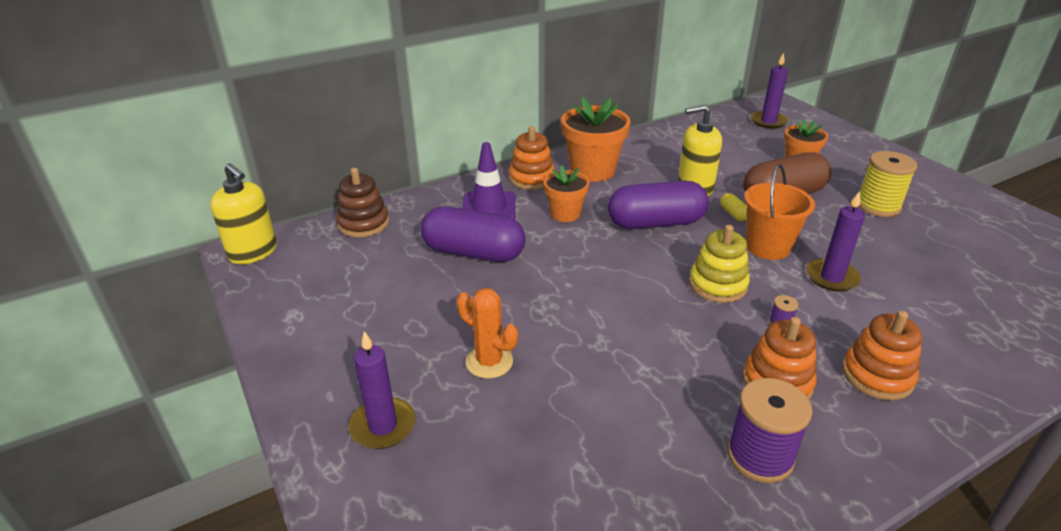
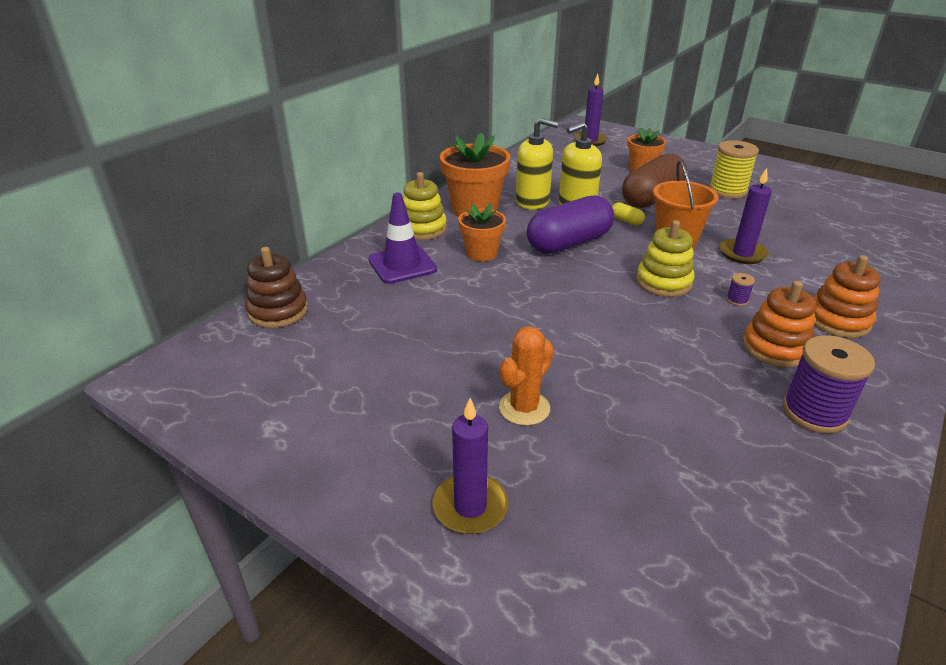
camera: 25 degrees left, 0 degrees up
(253, 252) = (165, 374): yellow soap dispenser -> yellow soap dispenser (532, 201)
(473, 253) = (422, 310): purple capsule -> none
(489, 362) = (524, 408): orange cactus -> orange cactus turned 60 degrees counterclockwise
(531, 178) = (422, 229): orange stacking toy -> yellow stacking toy

